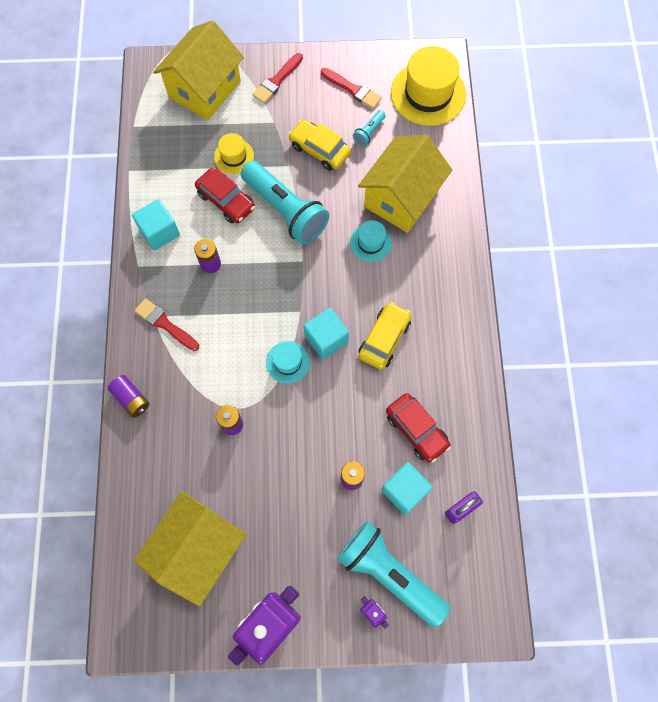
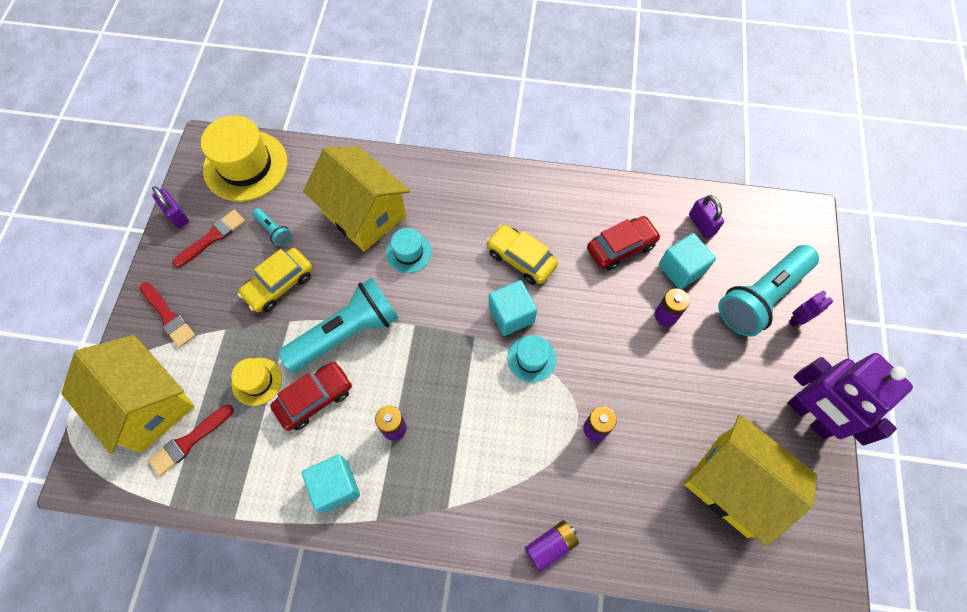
camera: 80 degrees left, 5 degrees down
(165, 324) = (461, 492): red brush -> red brush (189, 441)
(367, 58) = (177, 215): none -> purple padlock

